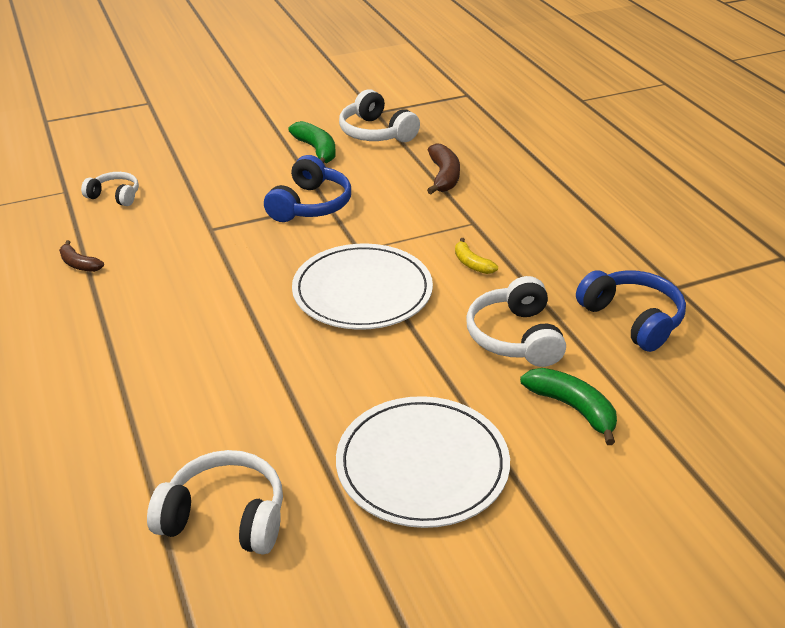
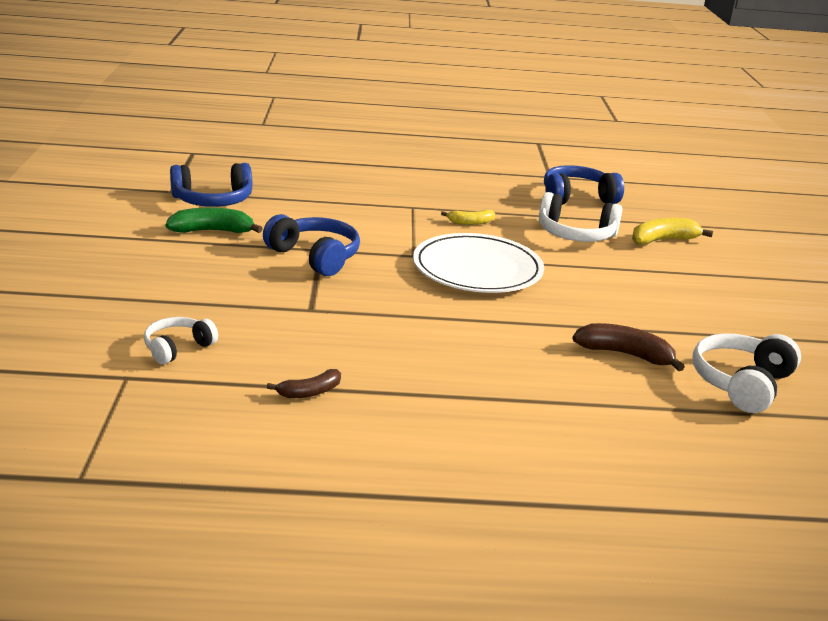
camera: 70 degrees left, 10 degrees down
(376, 133) = (213, 201): white headphones -> blue headphones
(422, 465) = (704, 300): white plate -> none
(444, 176) = (327, 197): brown banana -> brown banana (625, 354)
(572, 408) = (663, 240): green banana -> yellow banana

